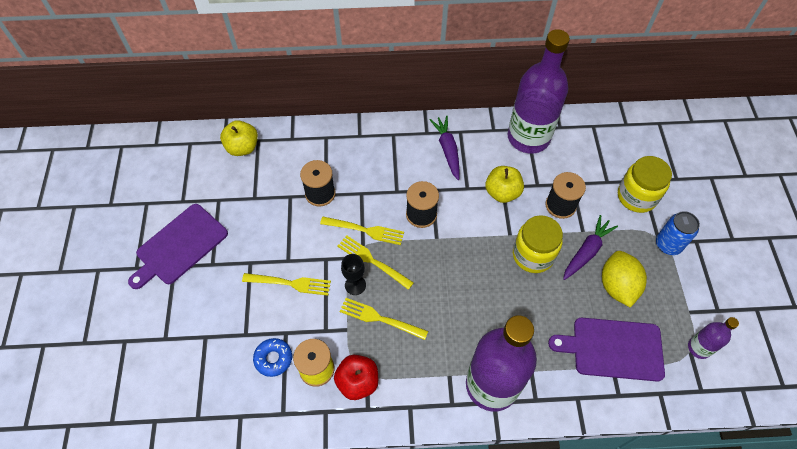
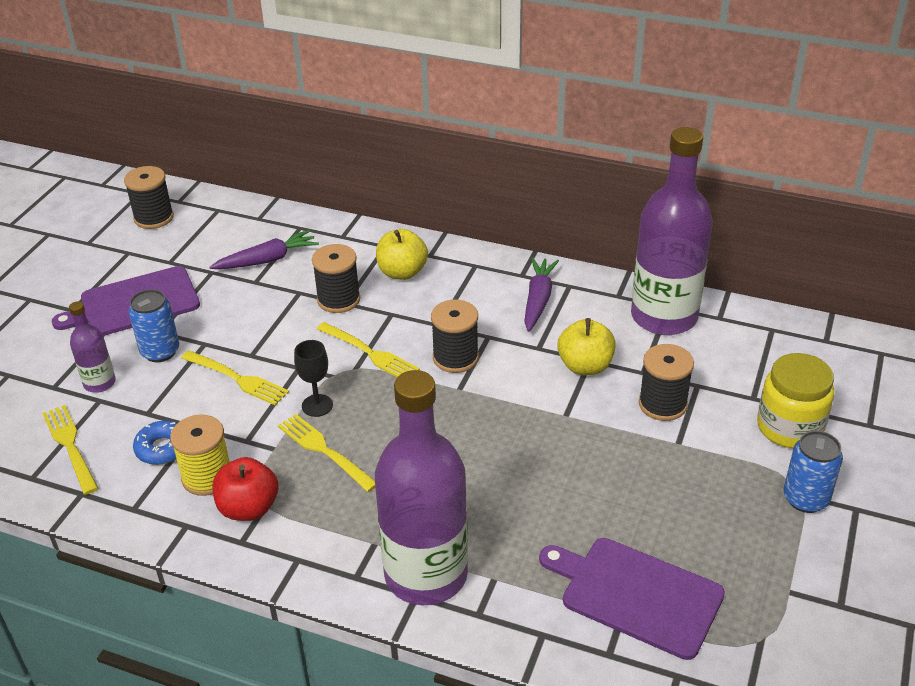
camera: 25 degrees right, 20 degrees down
(146, 165) = (154, 218): none -> black spool
(223, 281) = (160, 351): none -> blue can
(242, 147) = (276, 229): yellow apple -> yellow apple (402, 272)
(372, 261) = (357, 387): yellow fork -> yellow fork (70, 446)
(533, 255) = (584, 448): yellow jar -> none
(586, 251) = (669, 468): purple carrot -> purple carrot (267, 260)
(617, 286) = (691, 523): yellow lemon -> none
(699, 348) = (778, 641): purple bottle -> purple bottle (99, 383)

